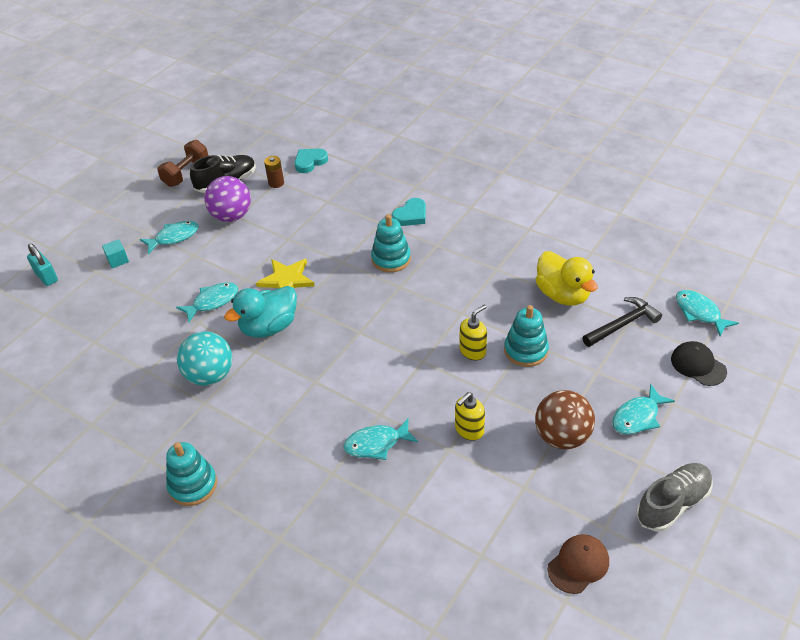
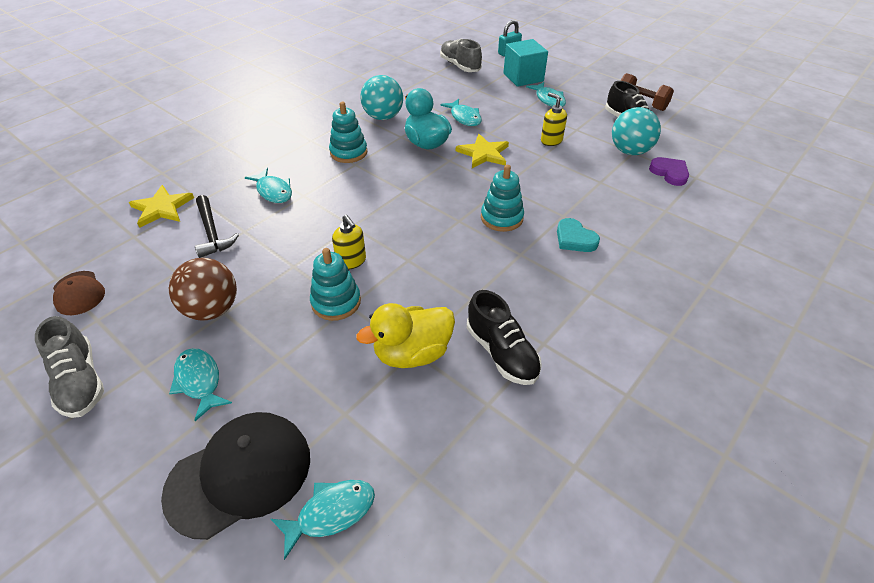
camera: 95 degrees right, 0 degrees up
(78, 320) = (460, 66): none -> grey shoe
(117, 260) = (523, 77): turquoise cube -> turquoise cube, size x2.11
(193, 485) = (286, 111): turquoise stacking toy -> turquoise stacking toy (348, 152)
(231, 216) = (577, 126): purple ball -> none
(276, 183) = (630, 151): brown battery -> turquoise ball
(310, 162) = (669, 173): turquoise heart -> purple heart
(376, 444) = (273, 191): turquoise fish -> turquoise fish turned 150 degrees clockwise
(426, 547) = (162, 208): none -> yellow star
(469, 430) = (257, 245): yellow soap dispenser -> yellow soap dispenser (551, 140)
(545, 248) = (501, 352): none -> black shoe
(622, 324) = (342, 405): black hammer -> black hammer (212, 232)
(698, 365) = (239, 474): black cap -> black cap, size x1.81

